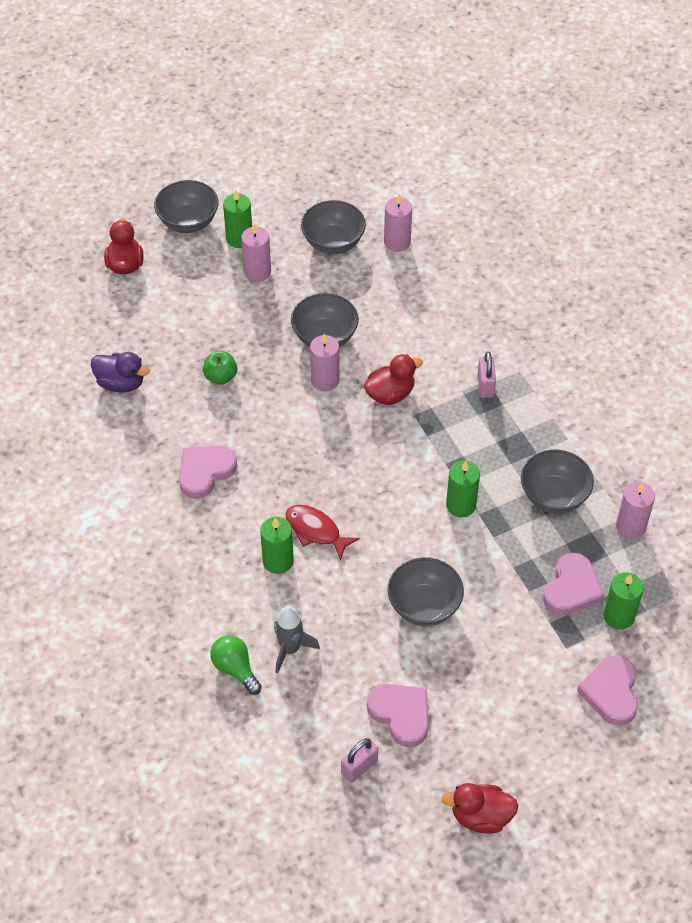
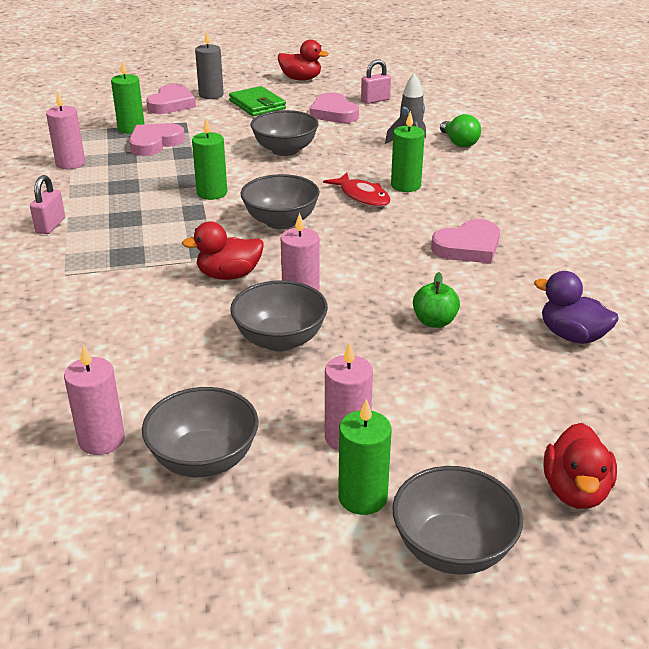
camera: 165 degrees left, 20 degrees down
(485, 385) = (114, 266): pink padlock -> pink padlock (50, 225)
(504, 715) = (257, 105): none -> green wallet
(553, 496) = (120, 187): grey bowl -> grey bowl (281, 221)
(576, 732) = (211, 95): none -> grey candle

